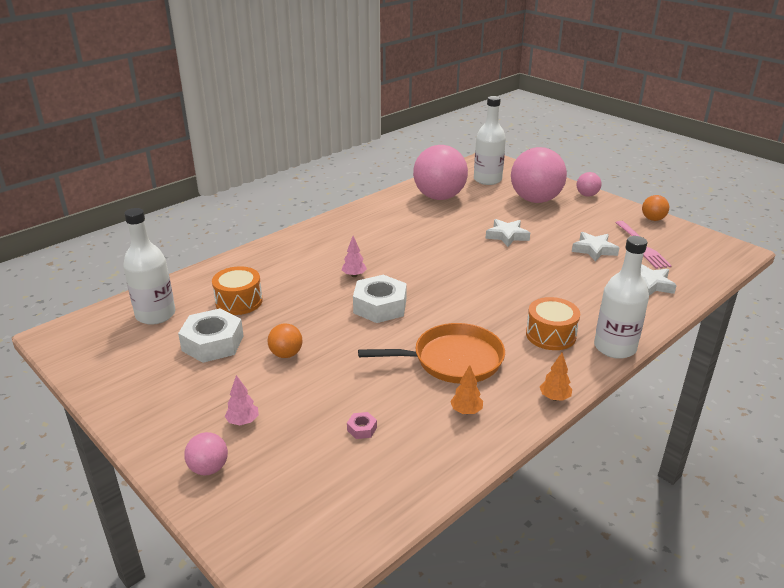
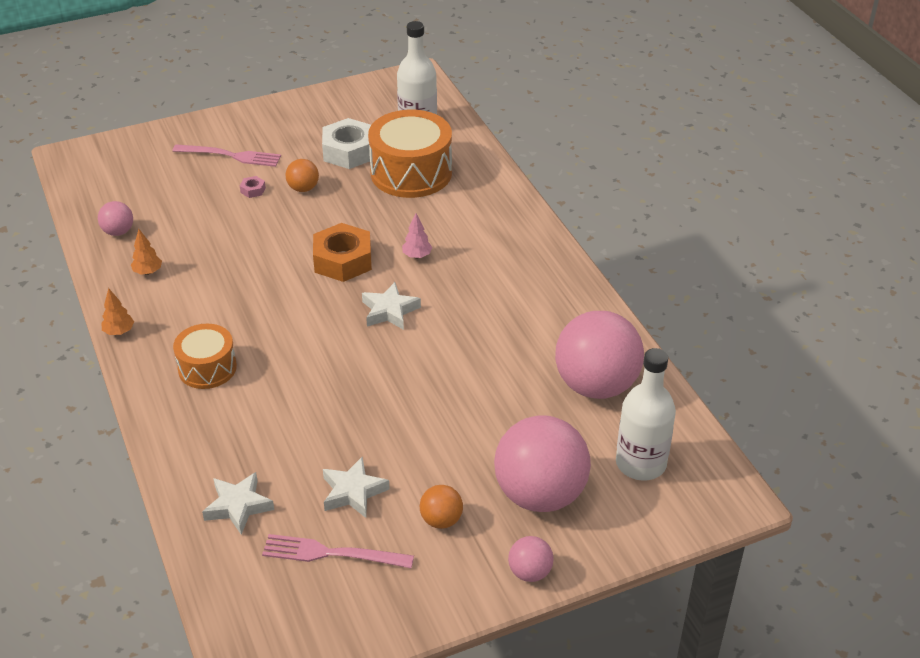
camera: 110 degrees right, 10 degrees up
(209, 468) = (193, 136): pink ball -> pink ball (118, 232)
(239, 301) = (411, 173): orange drum -> orange drum, size x1.67
(243, 421) = (231, 156): pink tree -> pink fork
(362, 429) = (175, 211): pink nut -> pink nut (253, 190)
(380, 306) = (343, 260): white nut -> orange nut
(453, 360) = (220, 285): orange pan -> none
(507, 236) = (440, 415): white star -> white star (389, 311)
(614, 347) = (151, 409): white bottle -> none
(653, 219) = (404, 618): orange ball -> orange ball (441, 520)

